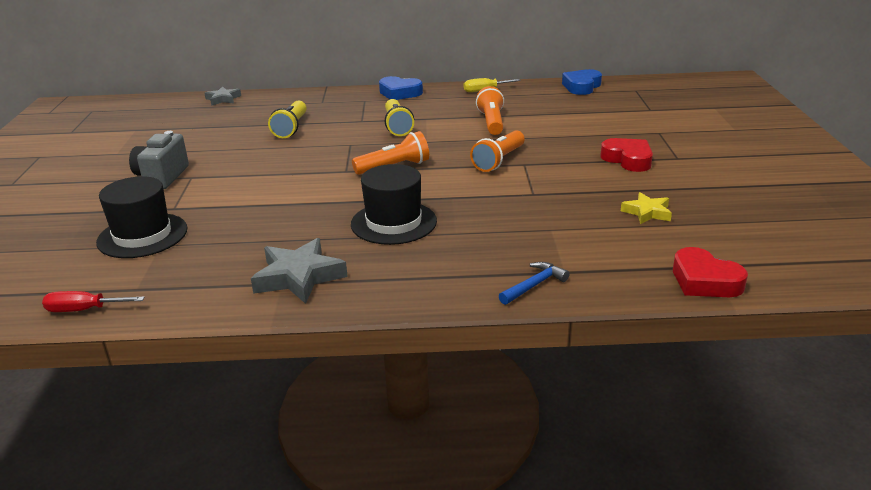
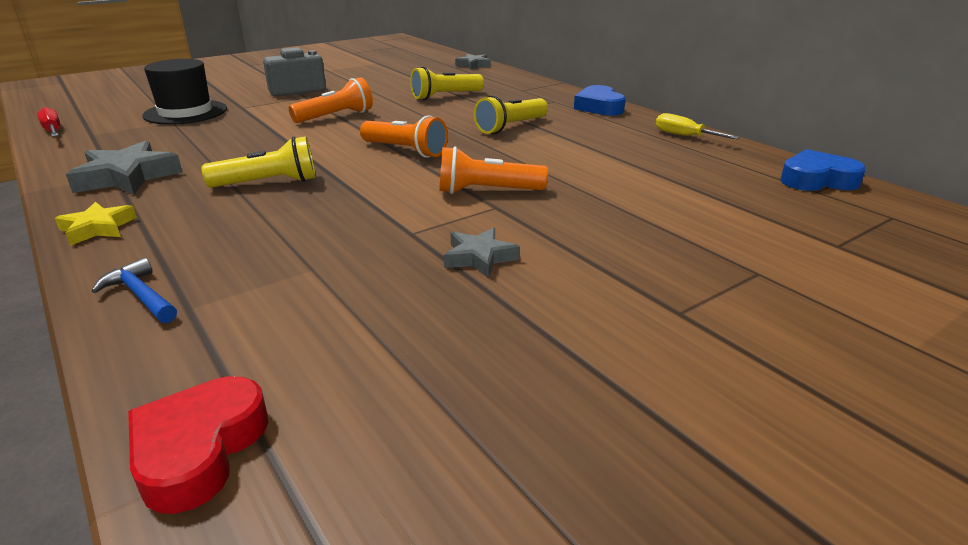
camera: 55 degrees right, 0 degrees up
(393, 222) = (269, 183): black hat -> yellow flashlight
(491, 122) = (594, 161): orange flashlight -> orange flashlight (336, 116)
(534, 285) = (140, 295): blue hammer -> blue hammer turned 150 degrees counterclockwise
(583, 184) = (479, 257): none -> grey star
(628, 159) = (608, 271): red heart -> none
(647, 212) = (429, 330): yellow star -> yellow star (98, 228)

